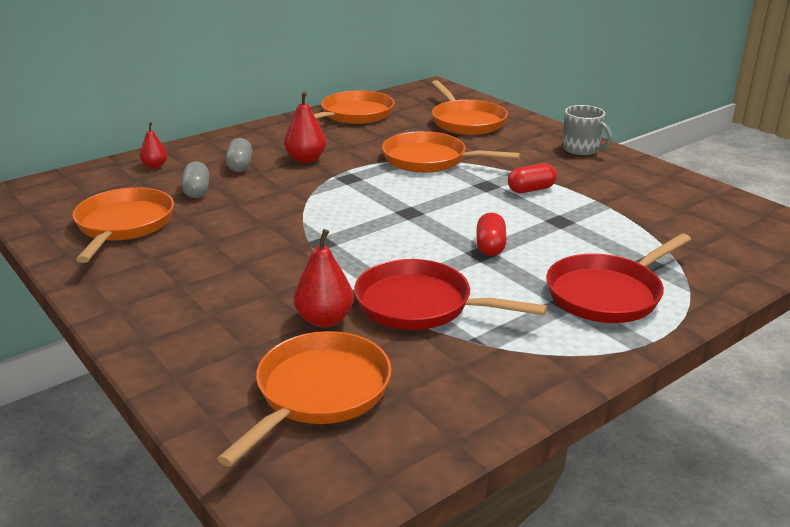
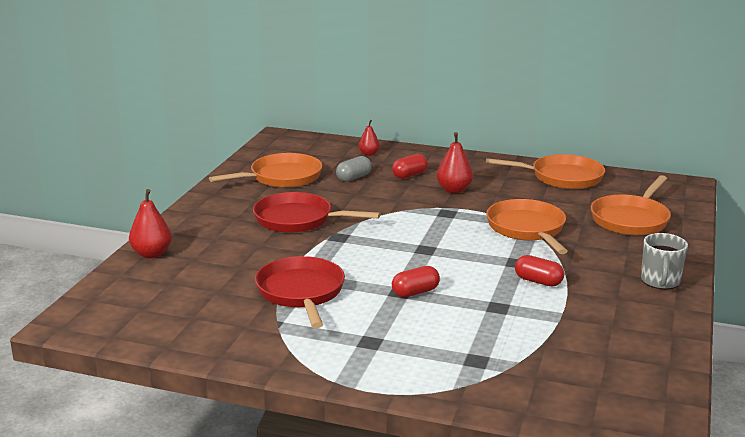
camera: 55 degrees right, 5 degrees down
(240, 166) = (409, 175): grey capsule -> red capsule
(318, 393) = (171, 294): orange pan -> none
(324, 320) = (247, 270): red pear -> red pear (151, 254)
(608, 294) = (403, 355): red pan -> red pan (298, 220)

